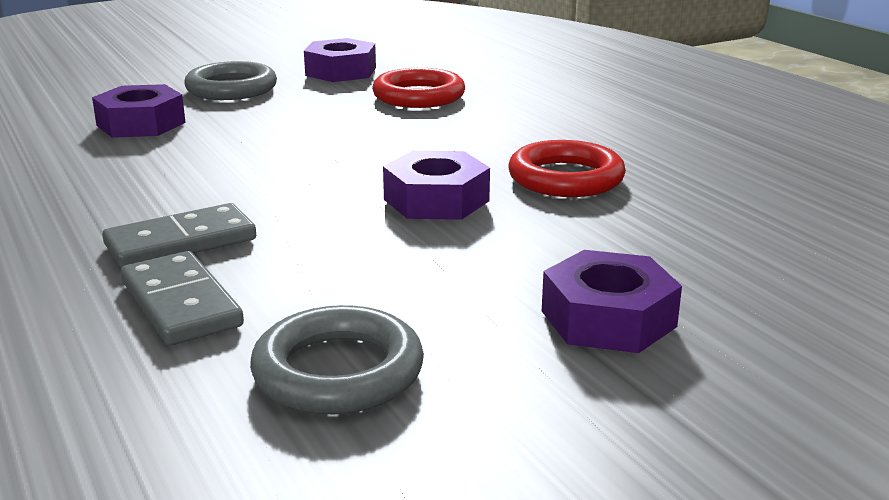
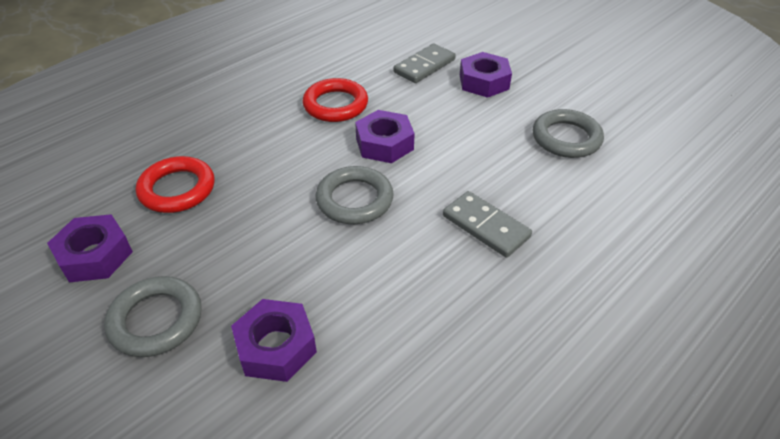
camera: 105 degrees left, 20 degrees up
(181, 304) = (547, 200): grey domino -> grey domino (424, 66)
(321, 171) = (354, 200): none -> grey ring

